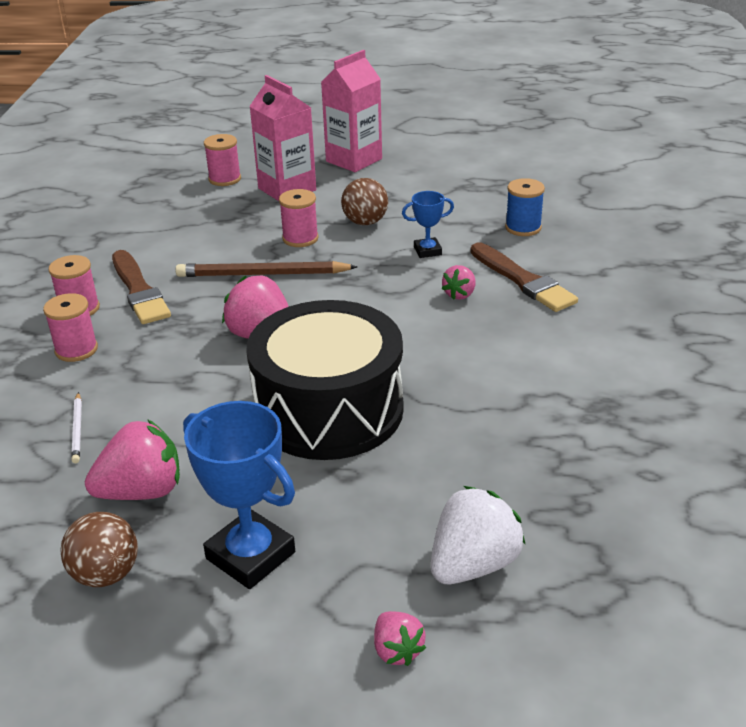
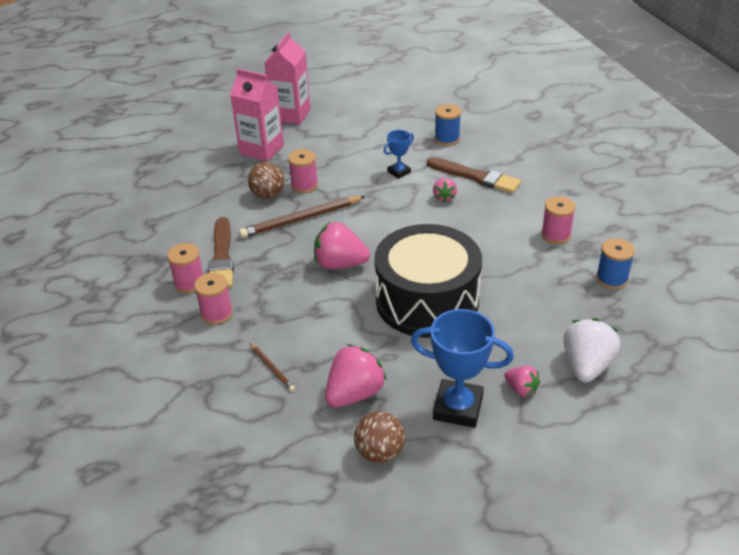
camera: 25 degrees left, 5 degrees up
(78, 429) = (272, 368): white pencil -> brown pencil
(139, 290) = (222, 256): brown brush -> brown brush turned 45 degrees clockwise
(225, 179) = (207, 153): pink spool -> pink spool (555, 235)
(365, 222) = (339, 161): brown ball -> brown ball (268, 195)
(397, 650) = (585, 429): pink strawberry -> pink strawberry (521, 389)
(609, 460) = (611, 279): none -> blue spool

